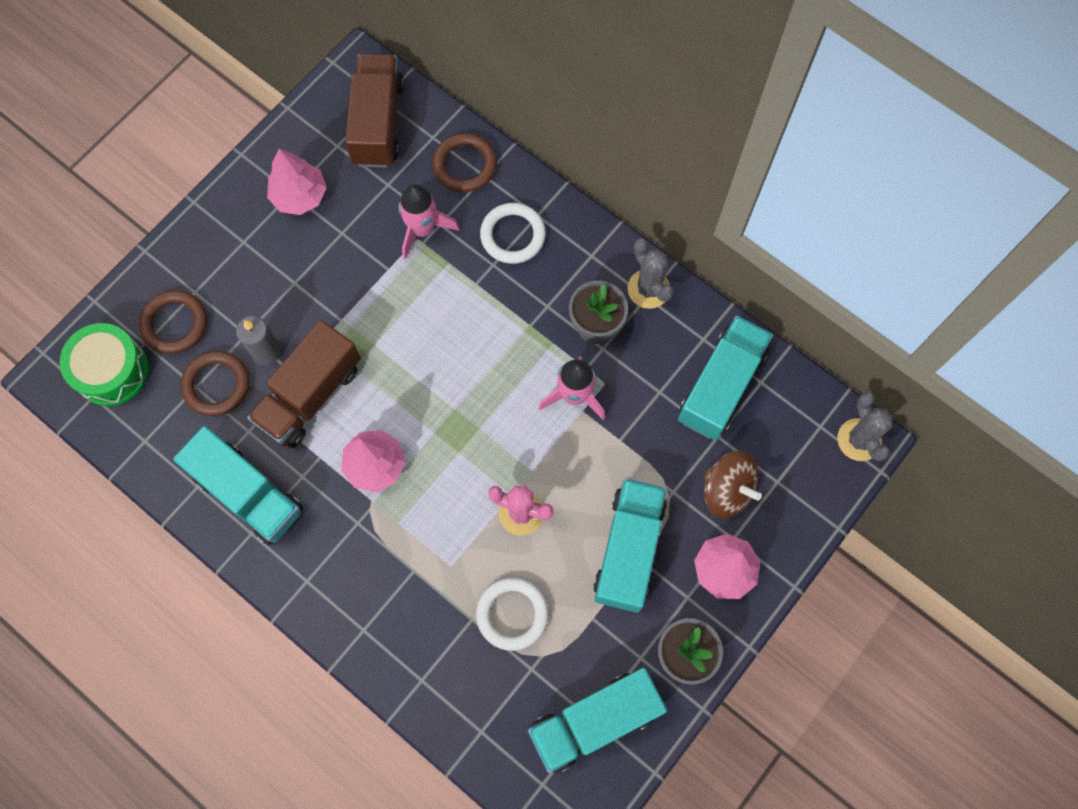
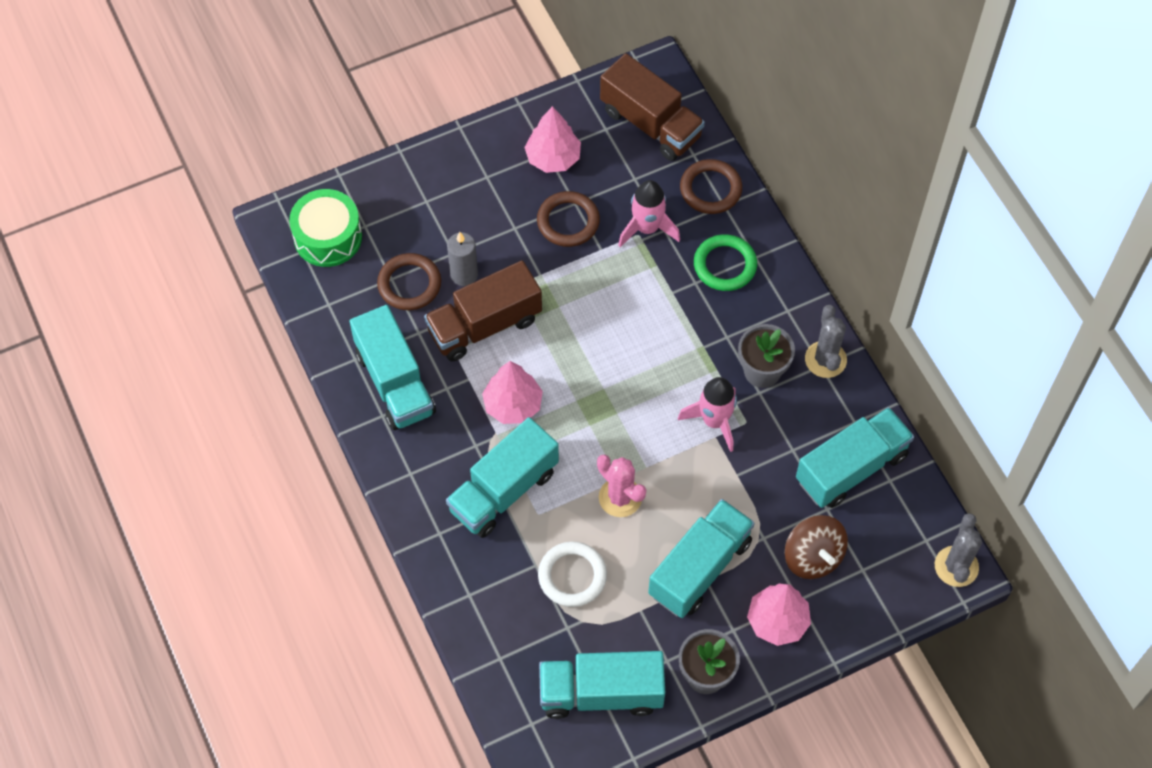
camera: 25 degrees right, 10 degrees down
(175, 324) = (397, 220): brown ring -> brown ring (568, 221)
(378, 123) = (650, 124): brown truck -> brown truck turned 105 degrees clockwise
(406, 557) = (503, 491): none -> turquoise truck
(513, 235) = (725, 265): white ring -> green ring

